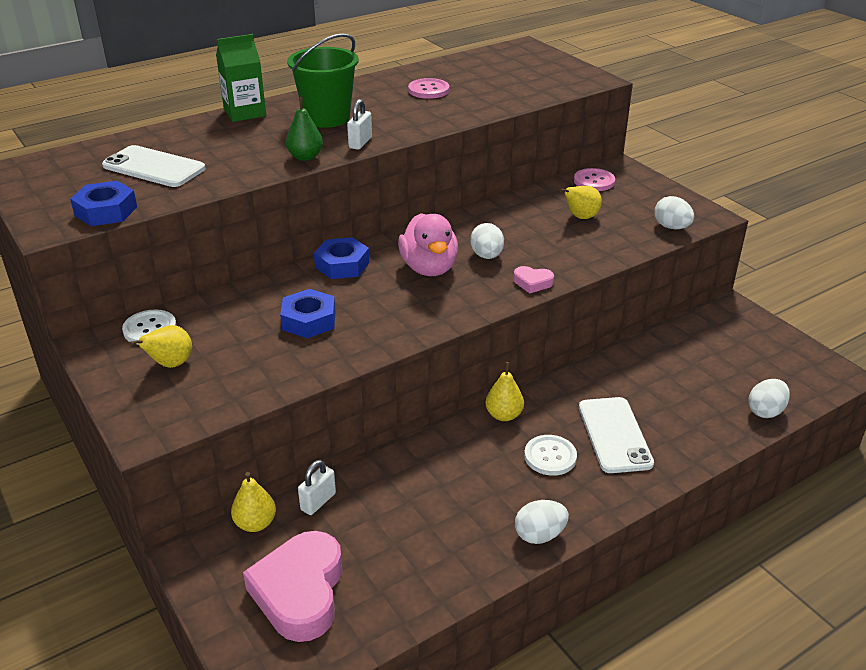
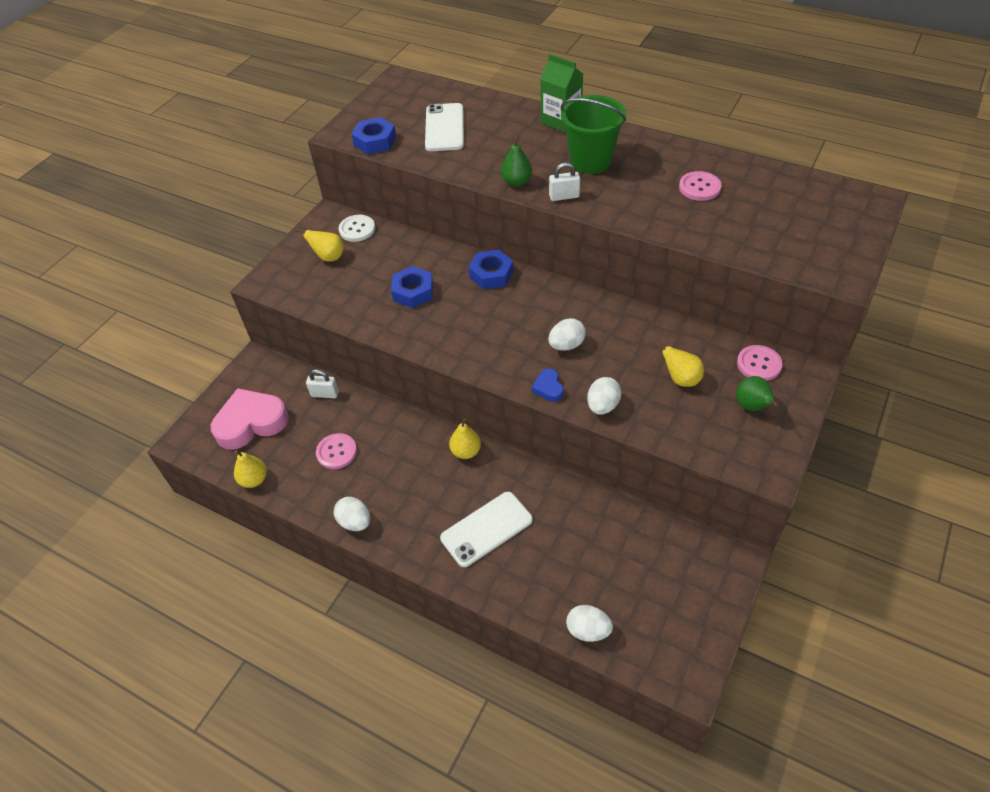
camera: 65 degrees right, 15 degrees up
(255, 523) = (292, 375): yellow pear -> yellow pear (254, 480)
(422, 519) = (336, 452): none -> pink button
(429, 268) = (523, 320): pink duck -> none
(532, 283) = (548, 388): pink heart -> blue heart
(550, 456) = (437, 497): white button -> none
(636, 199) = (752, 406): none -> green pear
(671, 227) = (720, 450): white egg -> white egg (602, 406)

